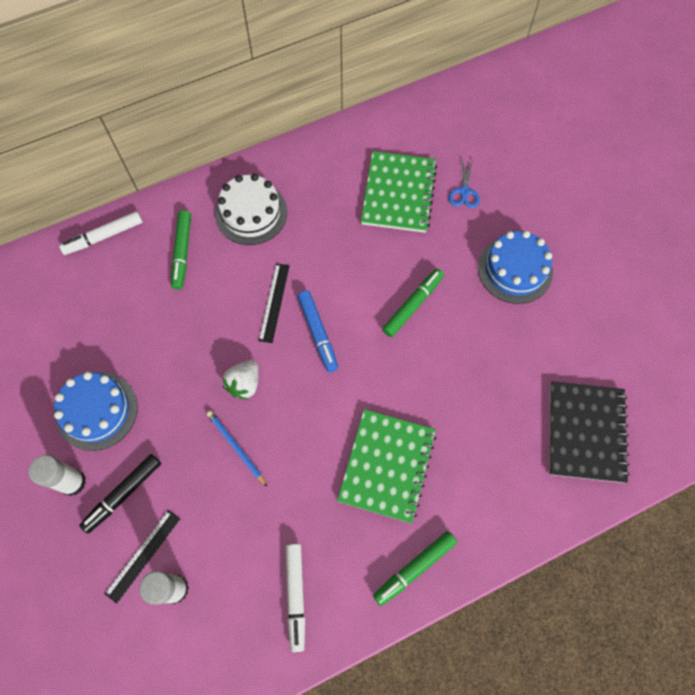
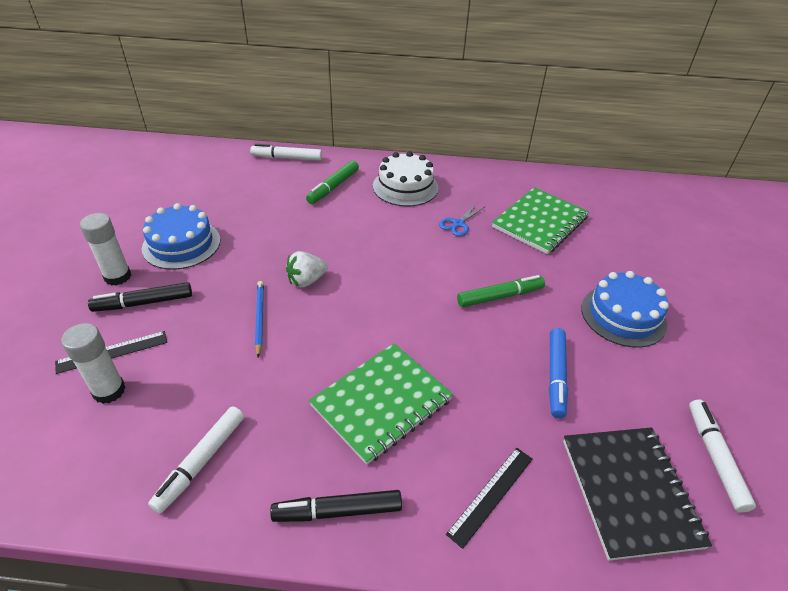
camera: 30 degrees right, 25 degrees down
(274, 302) = (377, 242): black ruler -> black ruler (491, 495)
(318, 333) = (397, 277): blue marker -> blue marker (556, 376)
(414, 568) = (337, 511): green marker -> black marker
(464, 192) = (604, 244): blue scissors -> blue scissors (458, 224)
(586, 432) = (629, 492): black notebook -> black notebook turned 45 degrees counterclockwise
(626, 370) = (715, 457): none -> white marker

